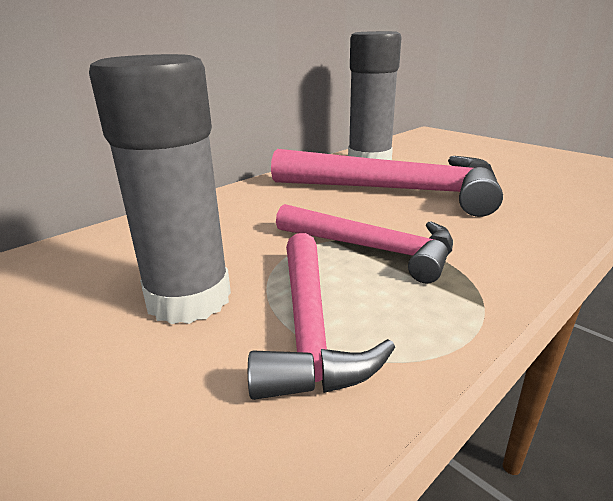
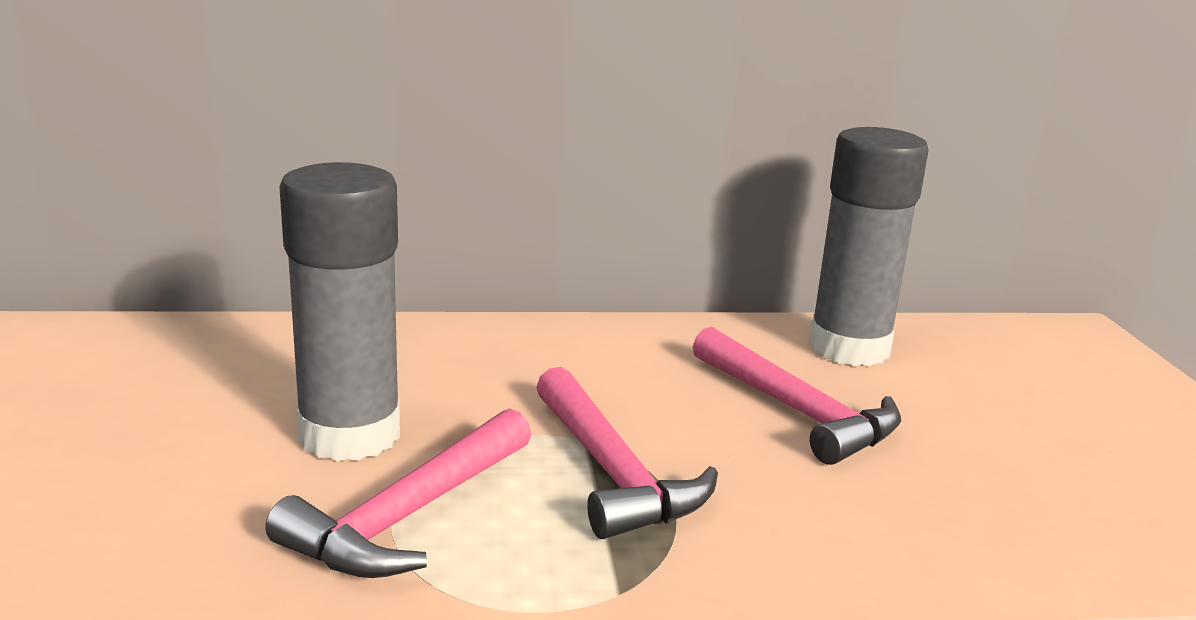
camera: 35 degrees right, 5 degrees down
(397, 191) = (797, 411): pink hammer -> pink hammer, size x0.62

